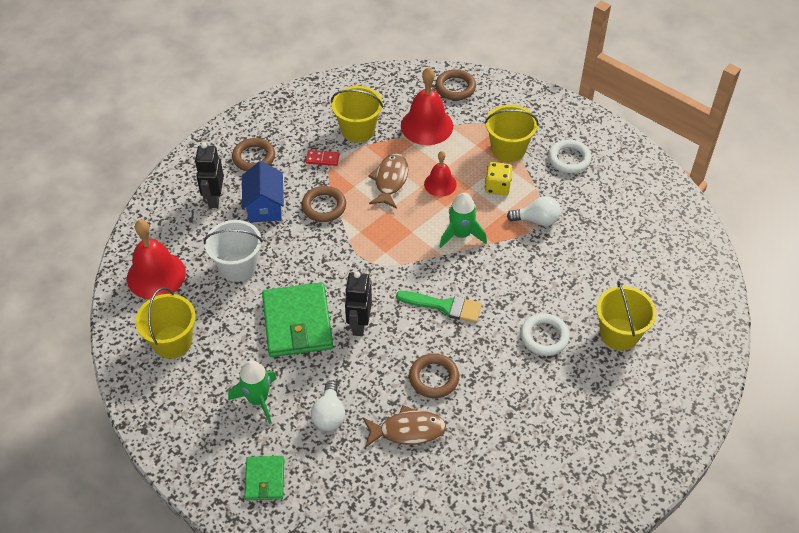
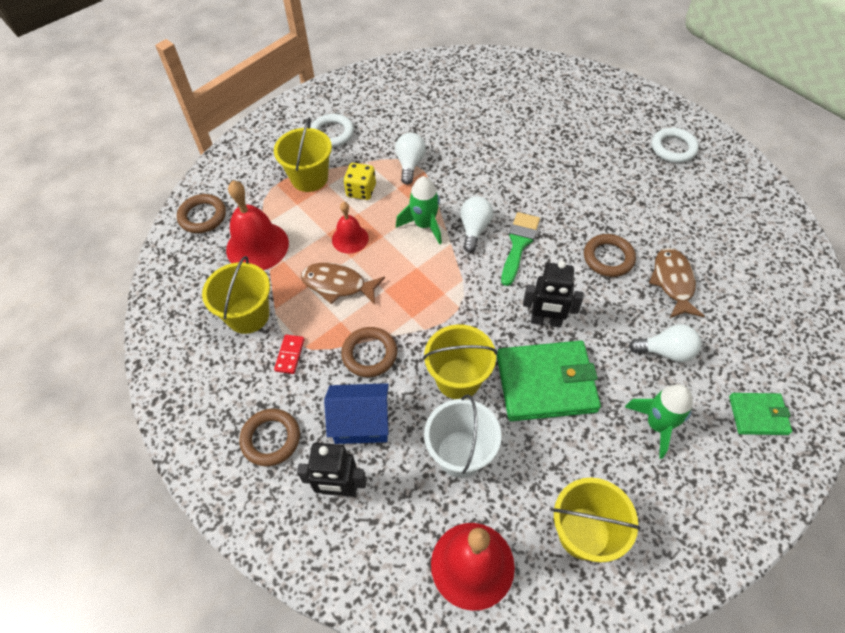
camera: 85 degrees left, 5 degrees up
(459, 272) = (474, 229): none -> white light bulb
(544, 337) = (552, 171): white ring -> white ring (673, 148)
(619, 334) = (546, 122): yellow bucket -> yellow bucket (458, 379)

